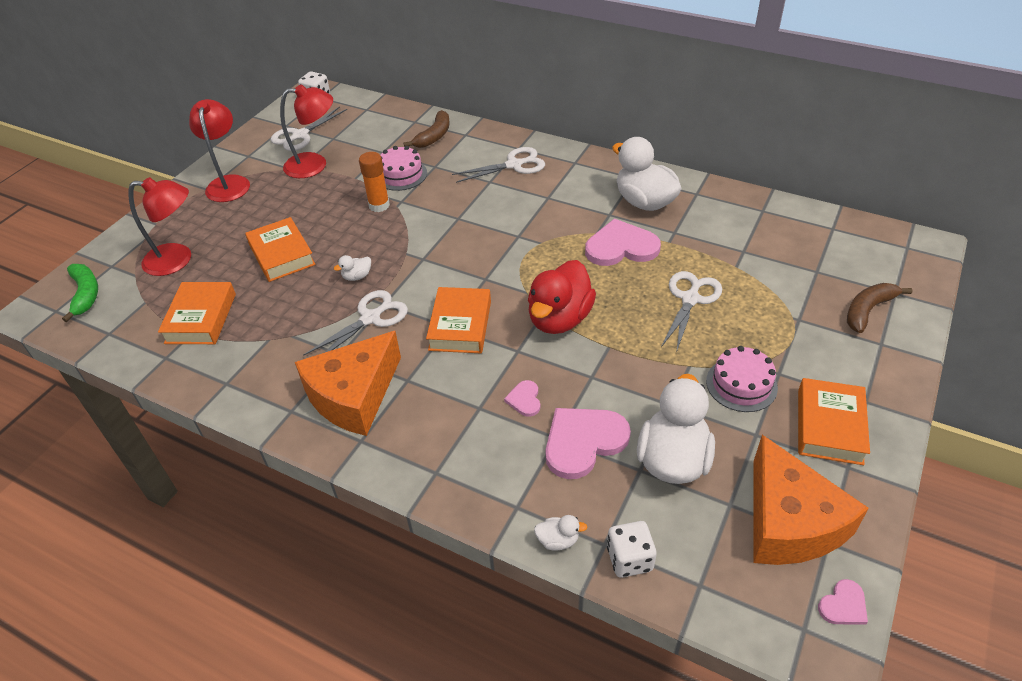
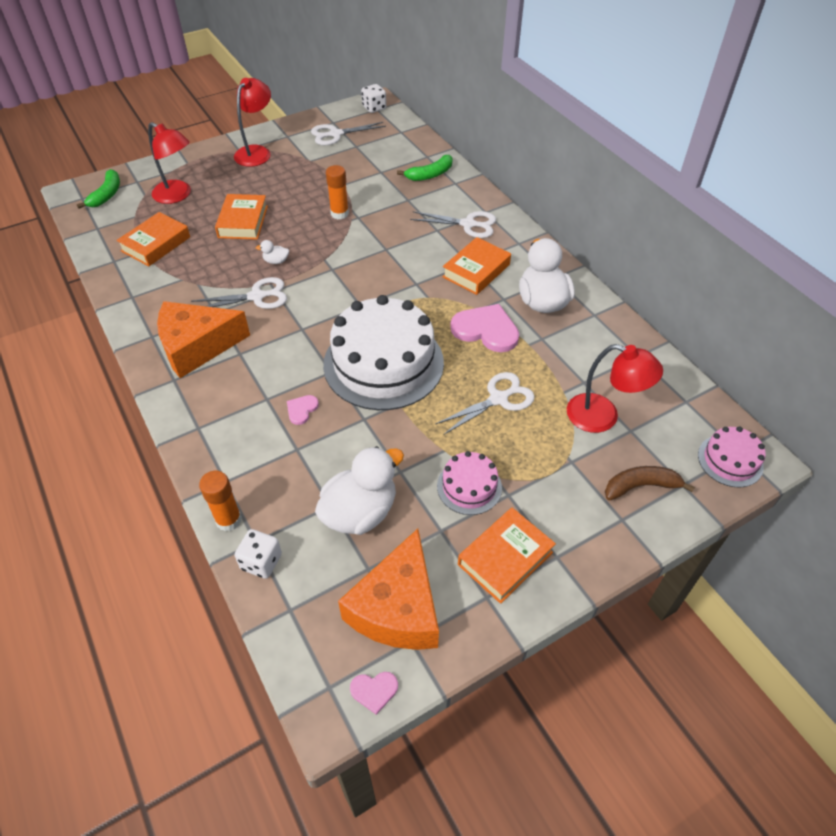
camera: 30 degrees right, 5 degrees up
(315, 165) = (324, 162): red lamp -> red lamp (603, 417)
(401, 175) = (377, 196): pink cake -> pink cake (730, 460)
(434, 136) = (430, 174): brown banana -> green banana
(460, 325) = (310, 332): orange book -> orange book (476, 271)
(558, 540) = (228, 520): white duck -> orange glue stick
(559, 319) = (383, 363): red duck -> white cake
(583, 442) = (311, 462): pink heart -> none

